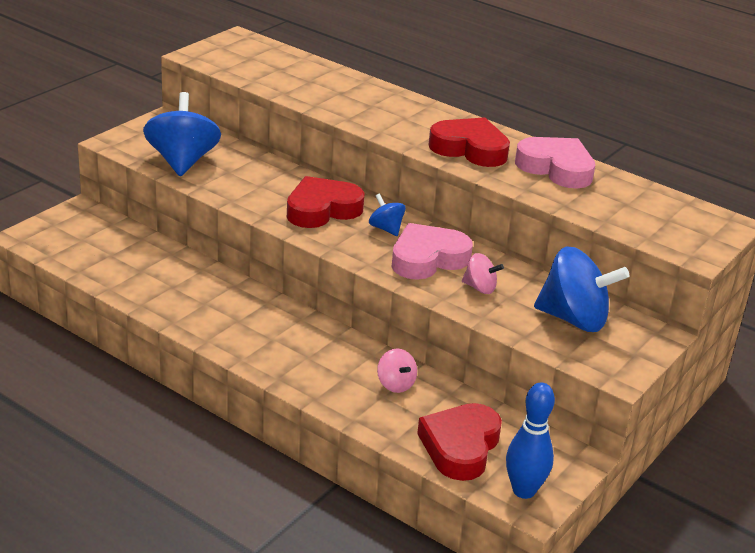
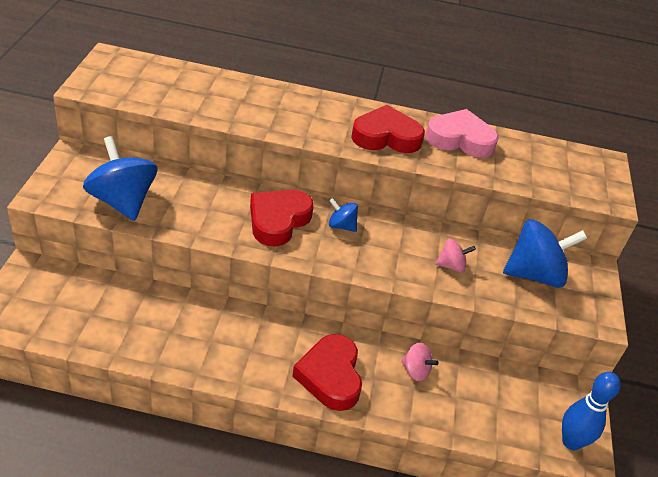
camera: 30 degrees left, 10 degrees up
(427, 259) = (394, 248): pink heart -> none
(460, 447) = (502, 417): red heart -> red heart (330, 376)

